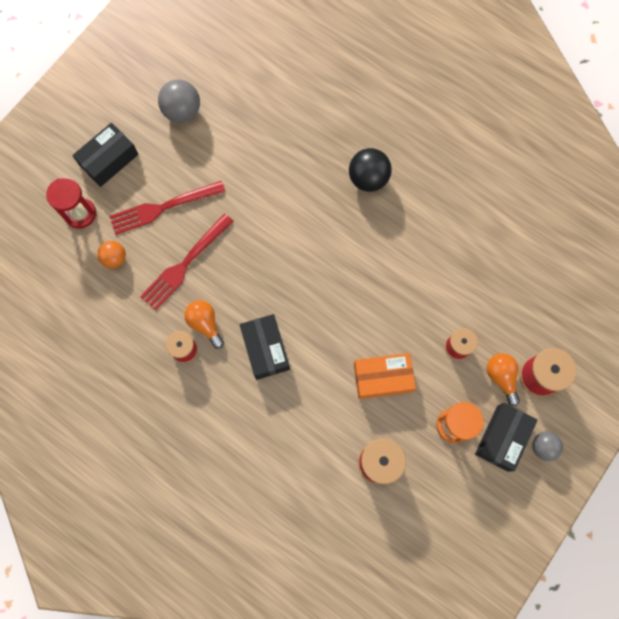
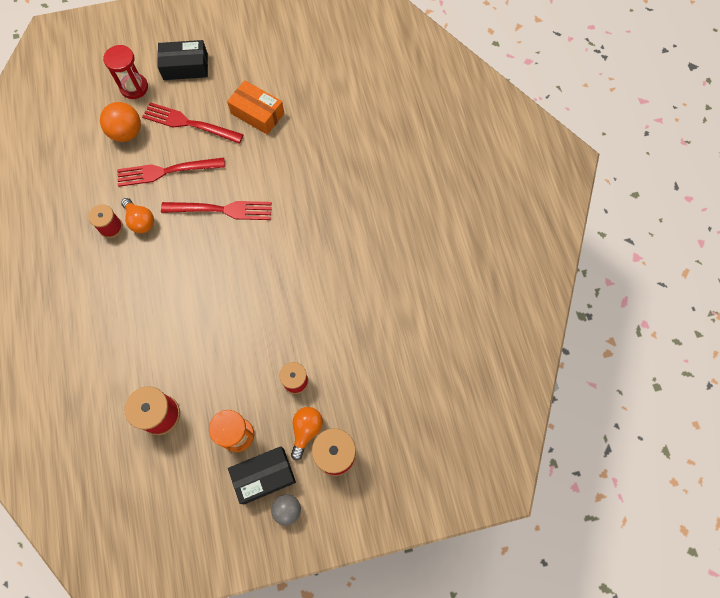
camera: 40 degrees right, 5 degrees down
(115, 258) = (127, 133): orange ball -> orange ball, size x1.58
(182, 111) = (263, 70): grey ball -> none
(205, 324) = (140, 221): orange light bulb -> orange light bulb turned 135 degrees clockwise
(265, 259) = (221, 210): none -> red fork
(265, 349) = (162, 270): black box -> none
(368, 179) = (346, 210): black ball -> none
(382, 378) = (221, 357): orange box -> orange box (257, 113)

